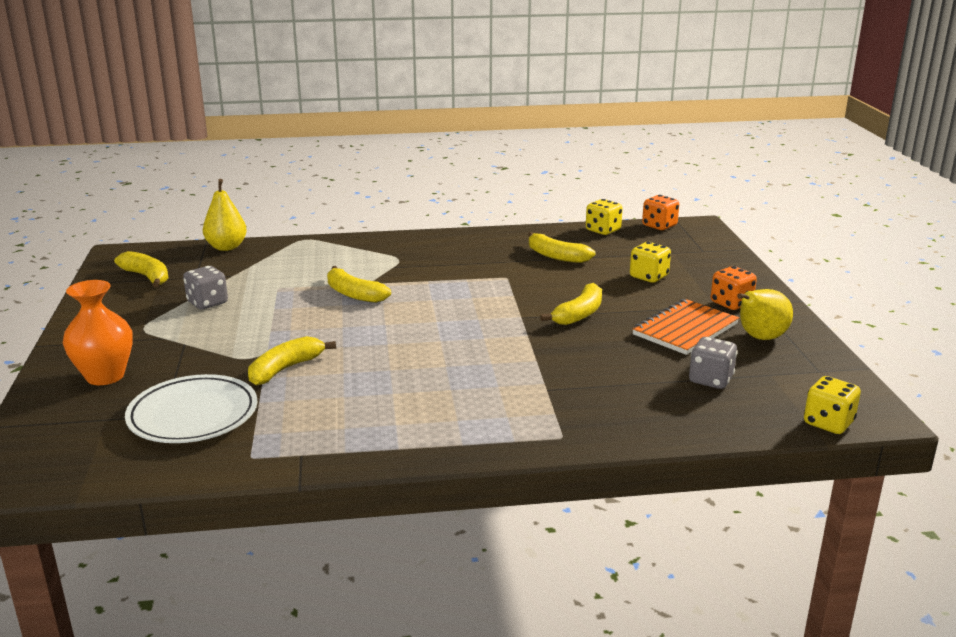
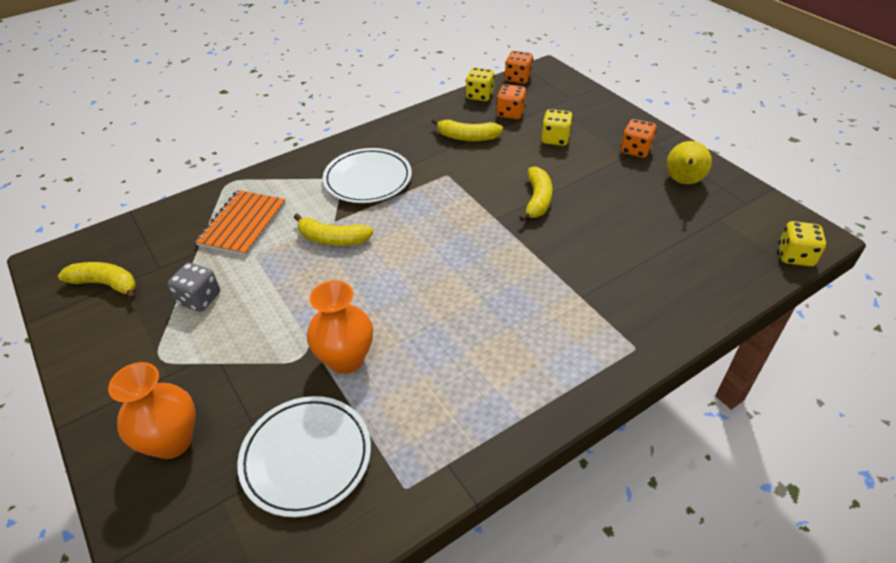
camera: 25 degrees left, 20 degrees up
(226, 247) = (159, 216): yellow pear -> none
(285, 369) = (346, 359): yellow banana -> orange vase
(427, 264) = (368, 180): none -> white plate
(621, 249) = (510, 113): none -> orange dice
(685, 329) = (627, 190): orange notebook -> orange notebook (242, 224)
(710, 380) = (686, 240): grey dice -> none

